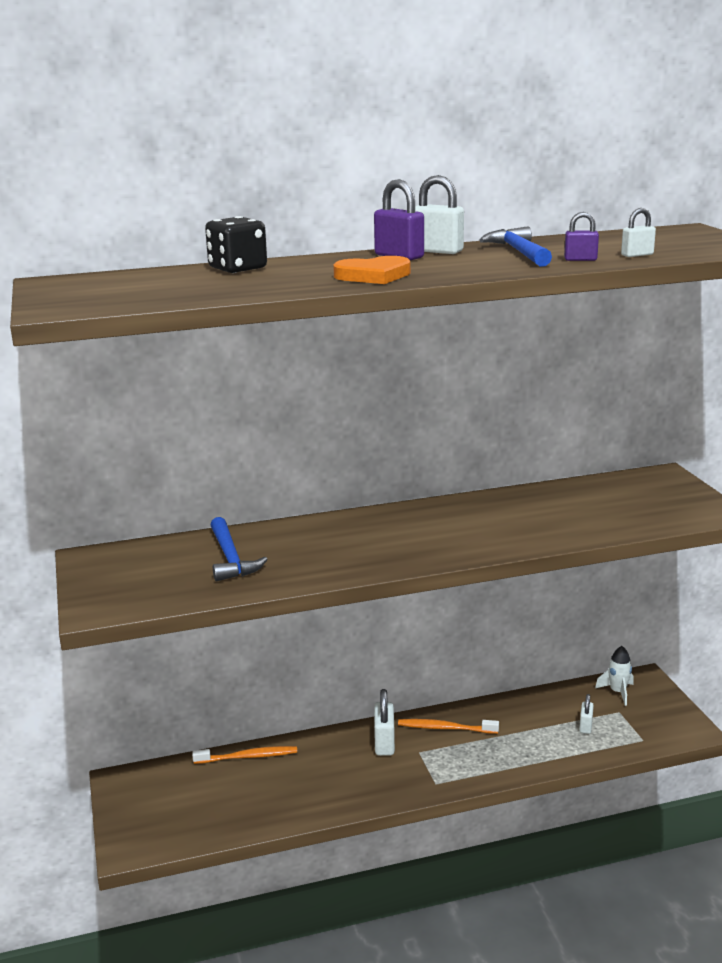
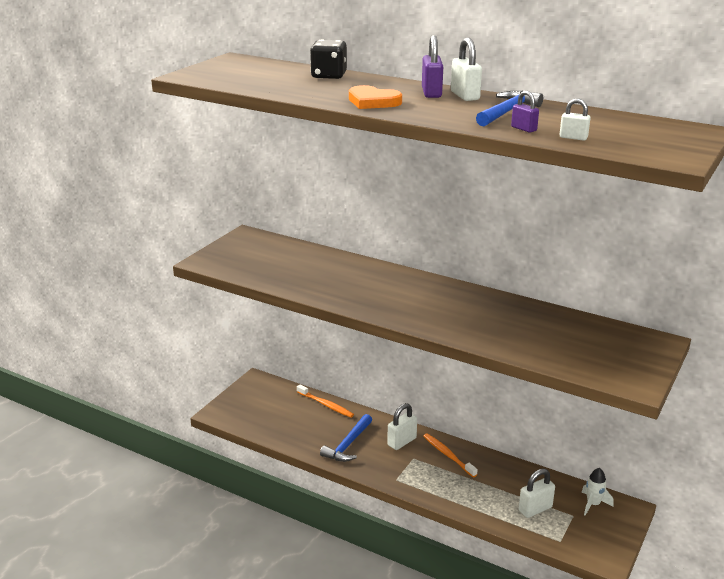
camera: 45 degrees right, 5 degrees up
(231, 558) = (301, 266): blue hammer -> blue hammer (348, 445)
(585, 726) = (535, 509): white padlock -> white padlock, size x1.64

